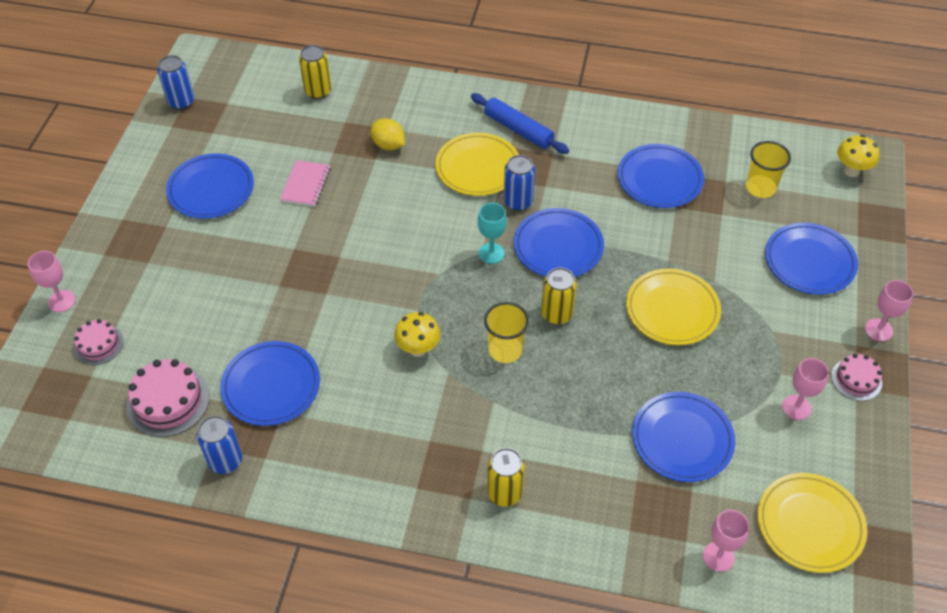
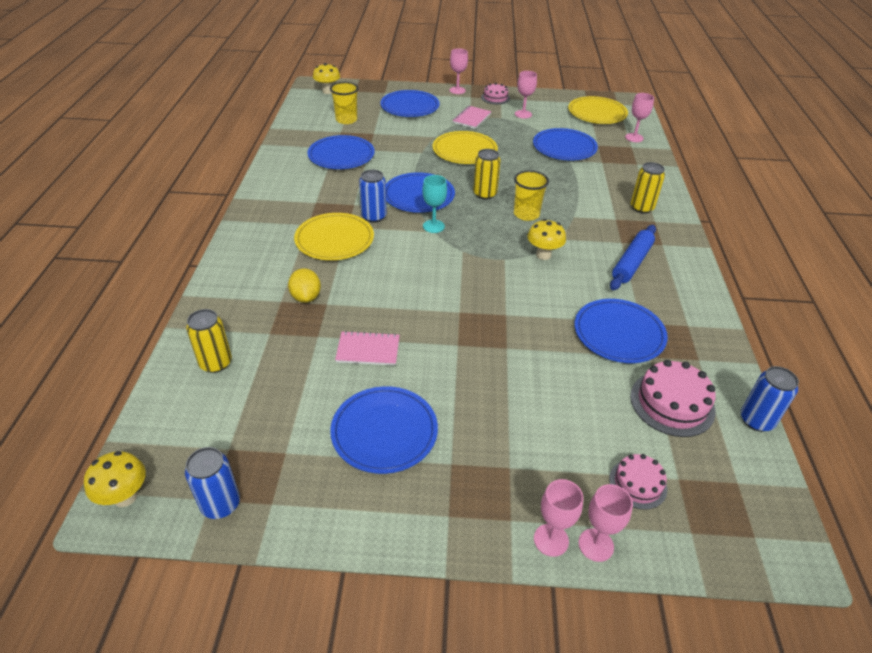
camera: 100 degrees left, 10 degrees down
(77, 275) = (551, 540): none -> pink goblet
(205, 58) = (125, 497): none -> yellow mushroom
(225, 461) = (705, 349): blue can -> blue can (756, 420)
(388, 145) = (306, 297): yellow lemon -> yellow lemon turned 45 degrees counterclockwise
(518, 130) = (285, 221): blue rolling pin -> blue rolling pin (631, 263)
(776, 334) = (472, 118): none -> pink notebook

